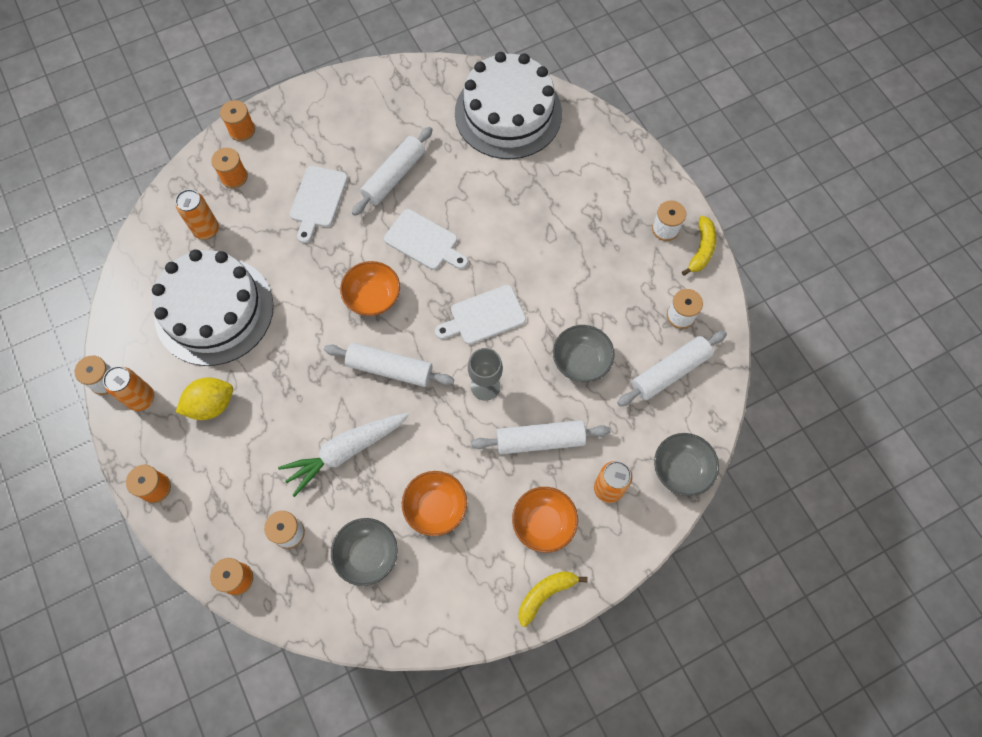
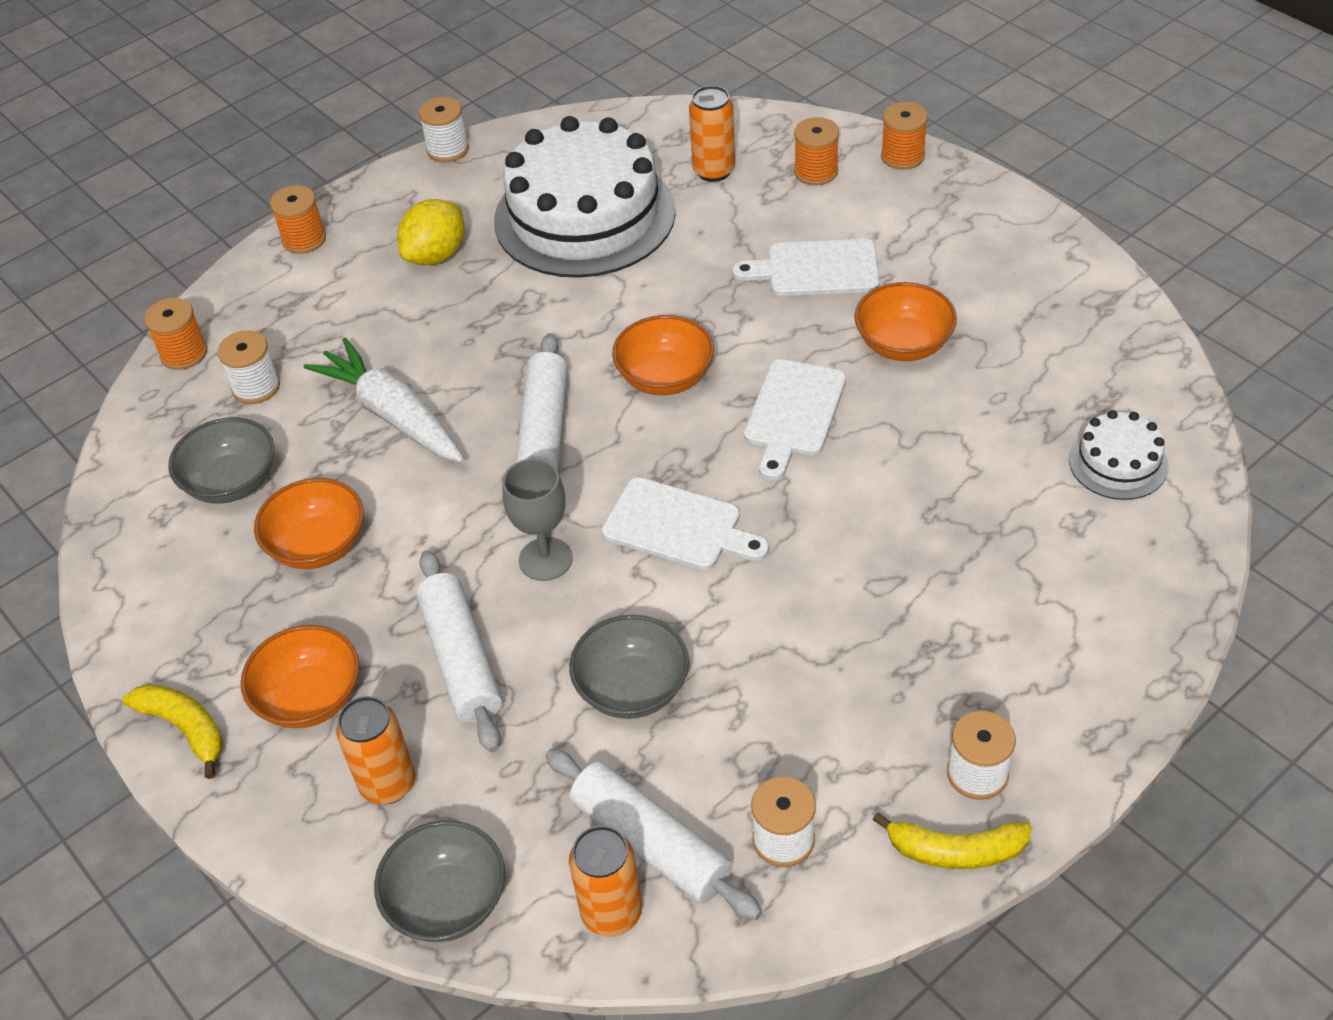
camera: 80 degrees right, 20 degrees down
(141, 398) = (430, 189): orange can -> orange can (611, 912)
(211, 405) = (436, 255): yellow lemon -> yellow lemon turned 75 degrees clockwise
(393, 176) = (903, 344): white rolling pin -> orange bowl
(484, 316) = (678, 526): white cutting board -> white cutting board turned 150 degrees clockwise
(508, 113) = (1118, 462): white cake -> white cake, size x0.45

